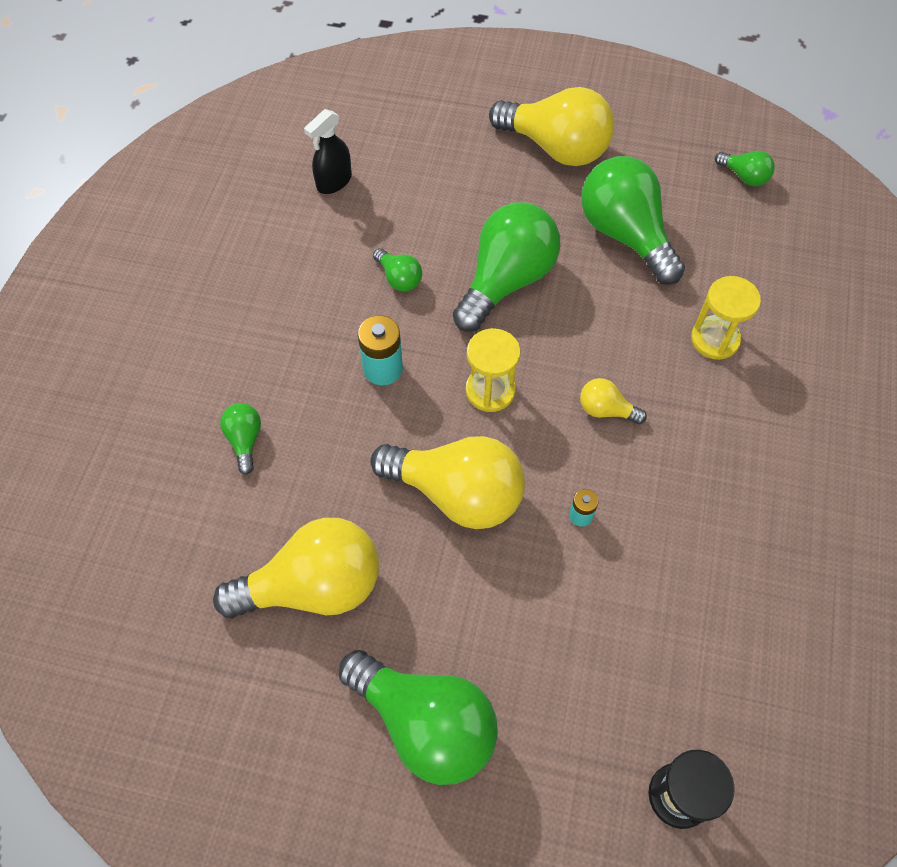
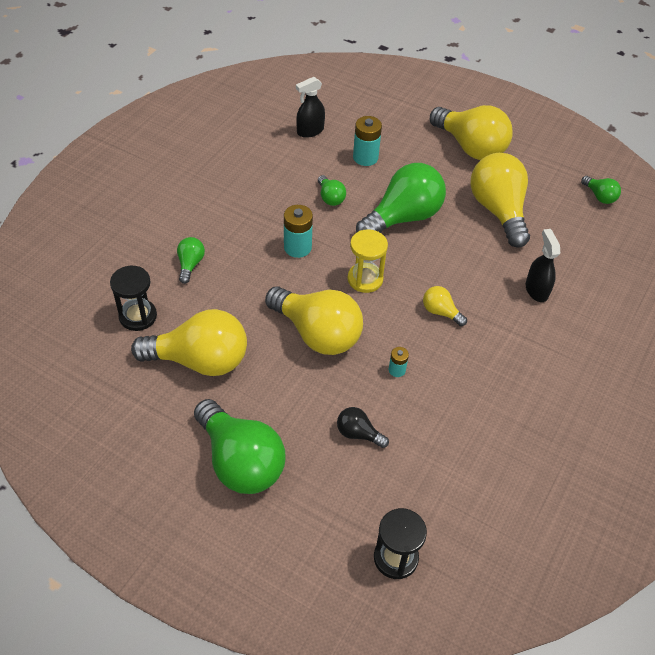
camera: 15 degrees right, 10 degrees down
(201, 545) = (138, 316): none -> black hourglass
(424, 202) = (365, 157): none -> turquoise battery
(565, 628) = (358, 434): none -> black light bulb
(625, 235) = (498, 211): green light bulb -> yellow light bulb
(714, 339) = (536, 290): yellow hourglass -> black spray bottle

